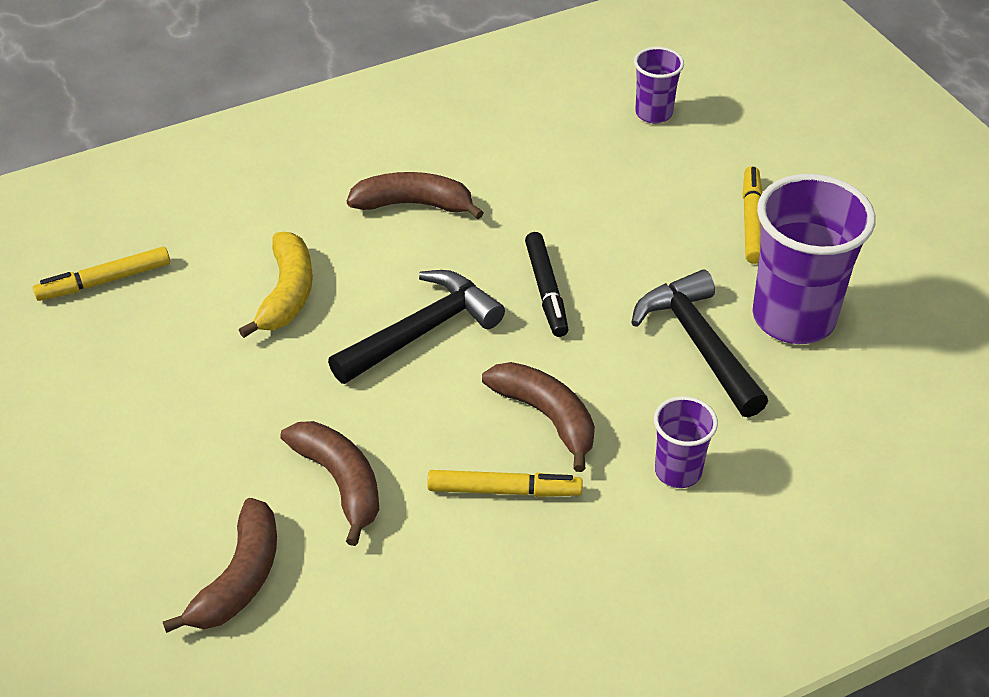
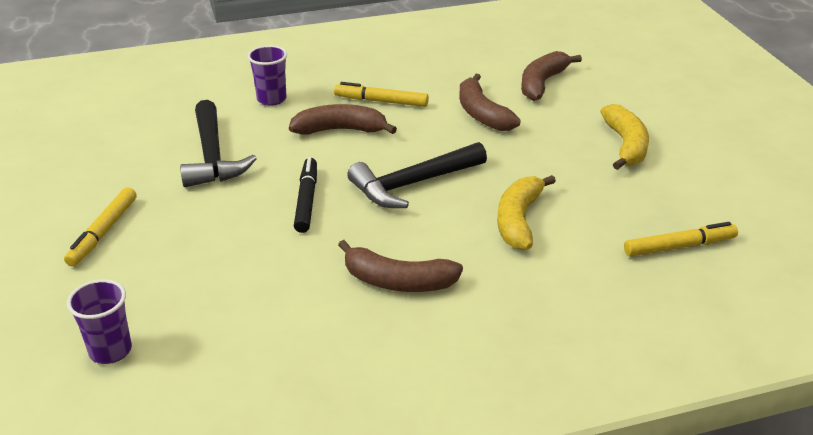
camera: 170 degrees left, 10 degrees down
(128, 440) = (625, 145): none -> yellow banana
(546, 417) = (340, 130): brown banana -> brown banana turned 120 degrees clockwise
(793, 318) = (132, 164): purple cup -> none

